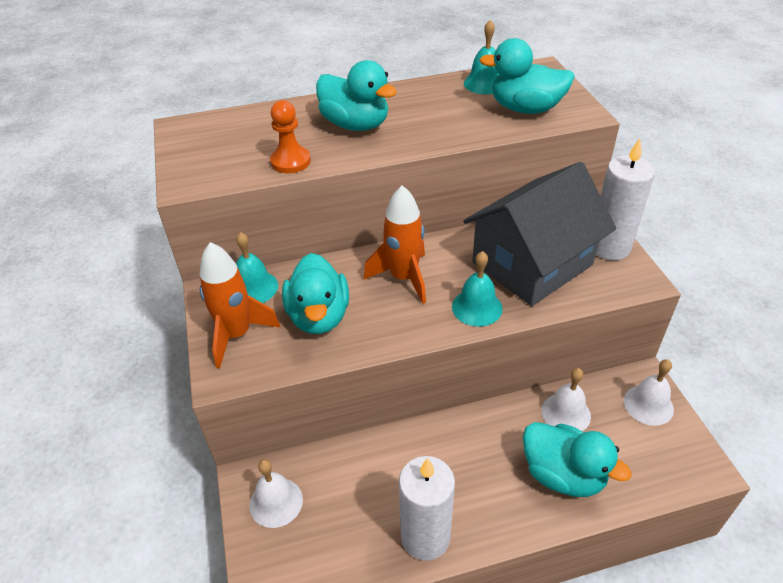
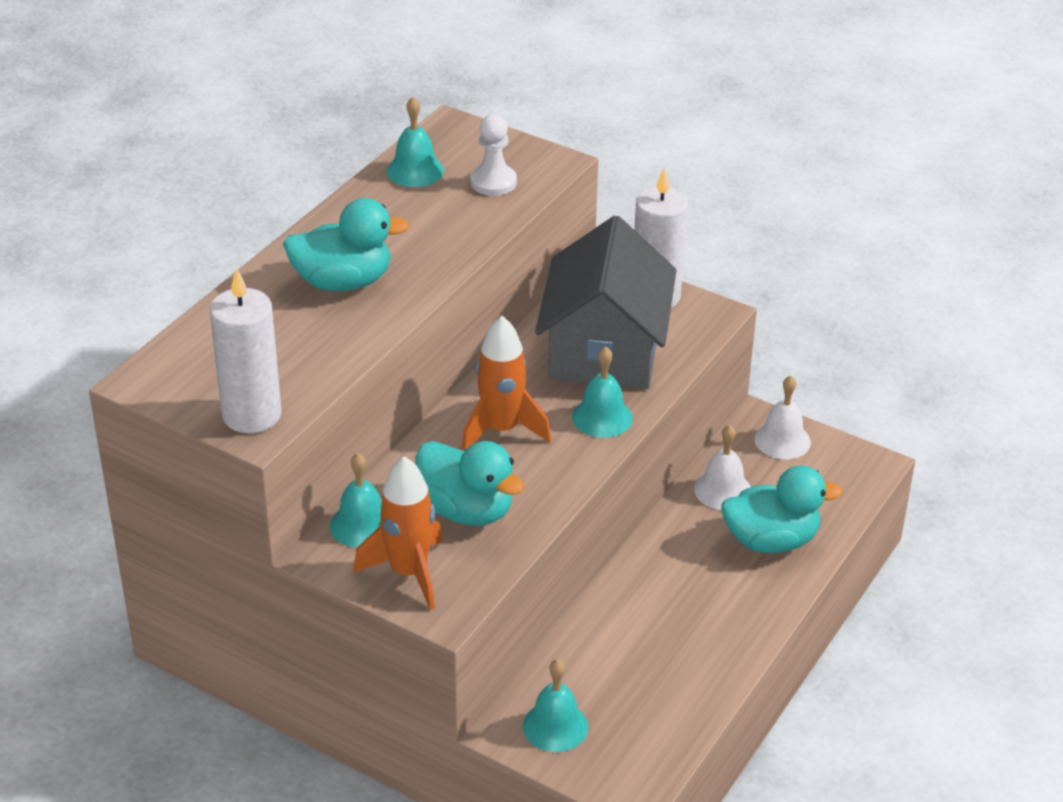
camera: 45 degrees left, 5 degrees down
(276, 502) = (555, 726): white bell -> turquoise bell
(290, 161) = (333, 353): orange pawn -> none
(425, 537) = (714, 660): white candle -> white candle (252, 415)
(525, 109) = (493, 182): turquoise duck -> white pawn

